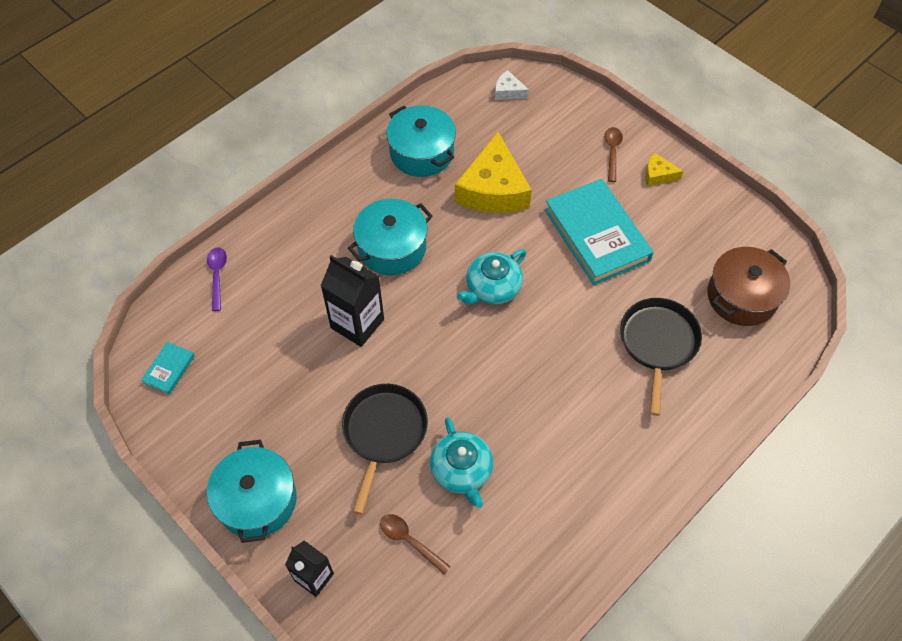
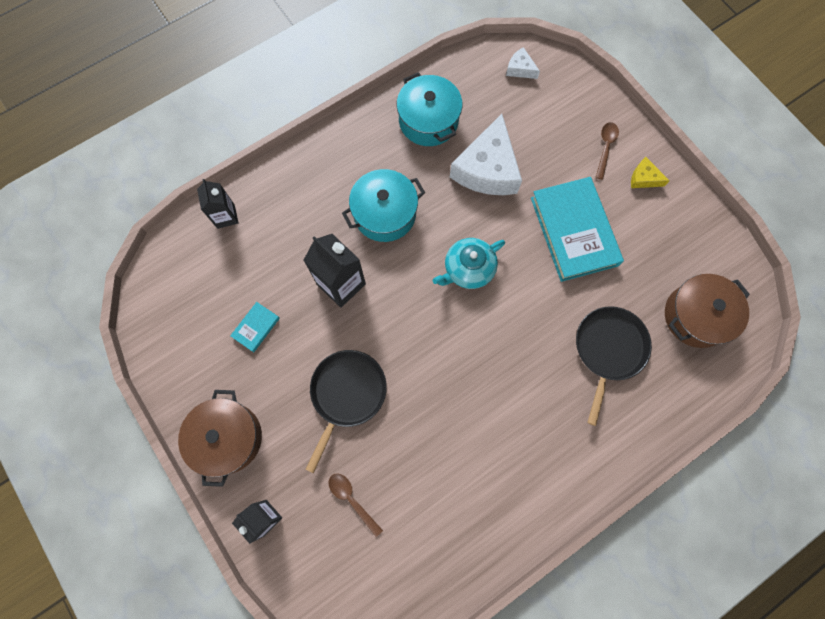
camera: 10 degrees right, 15 degrees up
(169, 369) = (171, 301): turquoise book -> turquoise book (256, 327)
(217, 276) = (226, 216): purple spoon -> black carton
(257, 500) = (228, 438): turquoise pot -> brown pot
(462, 470) = (408, 442): turquoise teapot -> none
(493, 189) = (487, 169): yellow cheese -> white cheese

